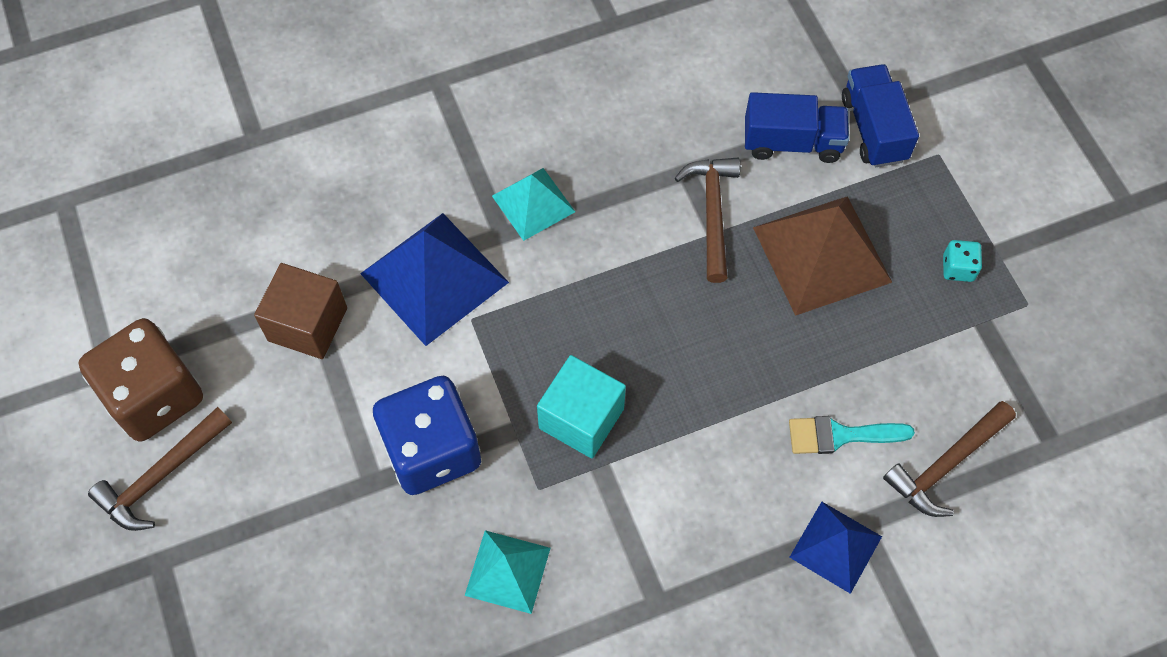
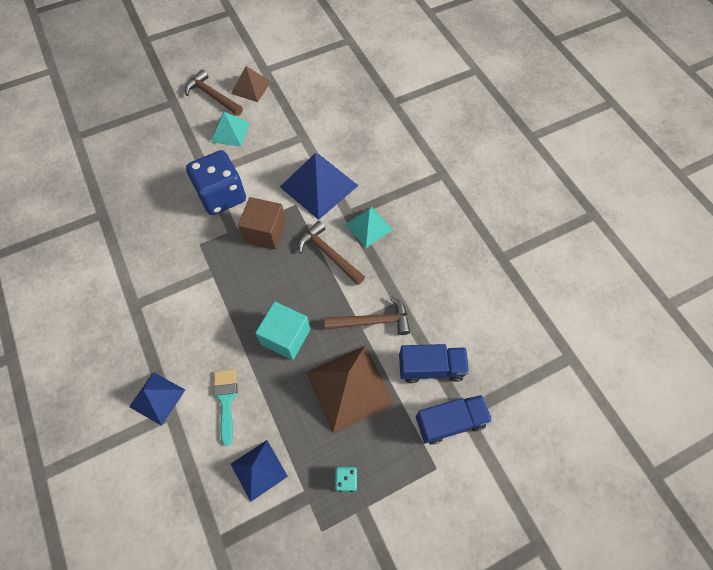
camera: 85 degrees right, 0 degrees up
(154, 396) = (251, 87): brown dice -> brown pyramid
(307, 324) = (289, 137): brown cube -> brown cube (265, 232)
(507, 571) = (157, 234): turquoise pyramid -> turquoise pyramid (230, 132)
(581, 418) = (238, 261): turquoise cube -> turquoise cube (286, 337)
(792, 142) = (431, 368): blue truck -> blue truck turned 90 degrees counterclockwise
(946, 465) = (205, 467): brown hammer -> brown hammer (329, 254)
(948, 386) = (258, 470): none -> blue pyramid

